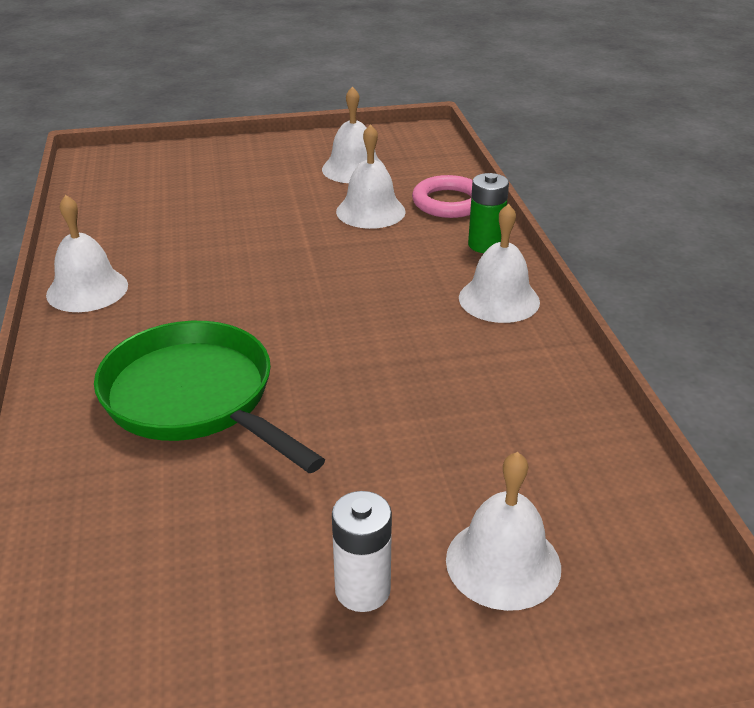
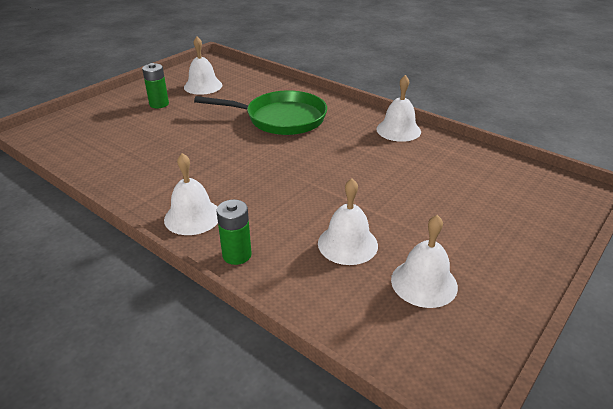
camera: 140 degrees right, 0 degrees up
(362, 590) = (159, 104): white battery -> green battery
(449, 202) = (305, 285): pink ring -> none
(503, 563) = (116, 124): white bell -> white bell (203, 86)

